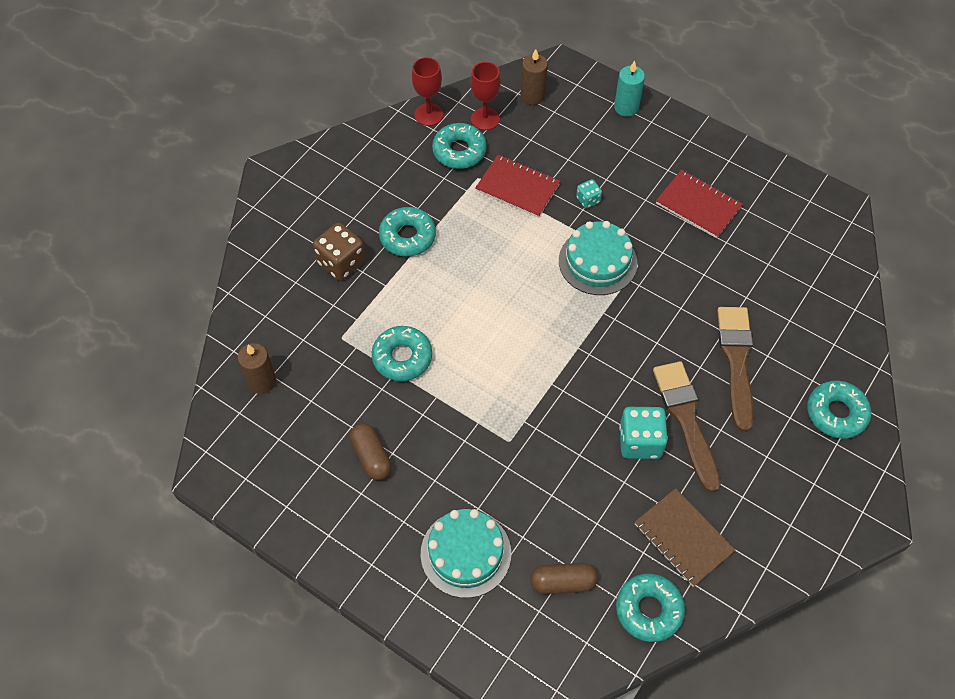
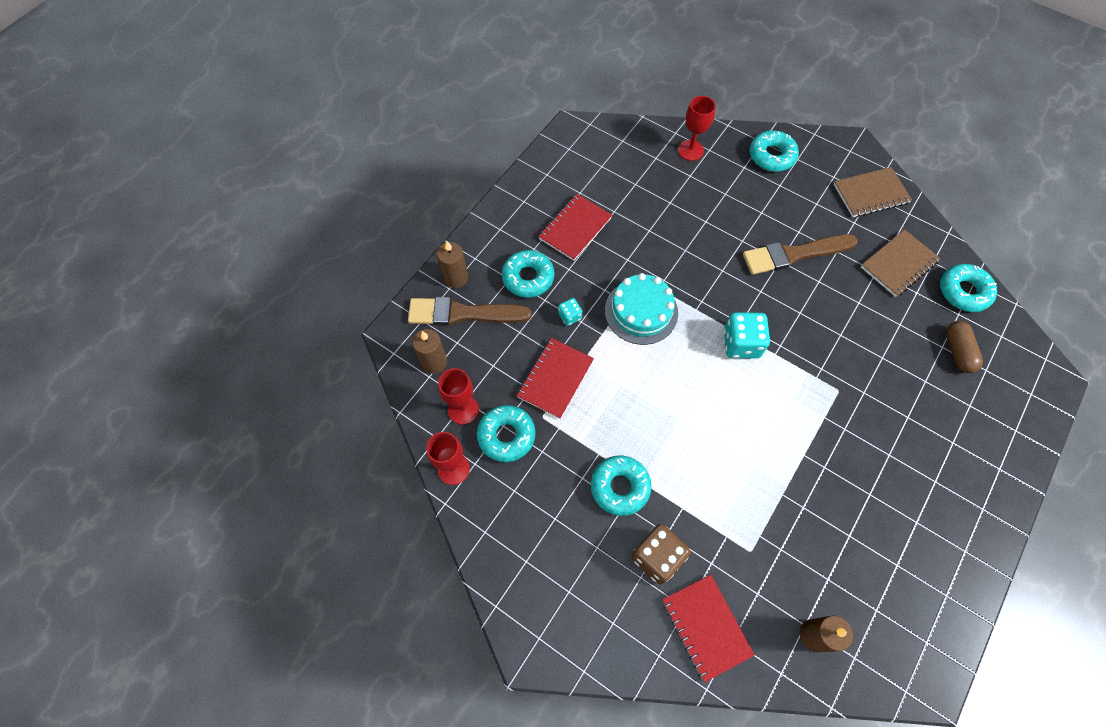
camera: 90 degrees left, 5 degrees up
(278, 296) = (706, 627): none -> red notebook
(371, 456) = (877, 514): brown capsule -> none
(402, 357) = (766, 488): turquoise donut -> turquoise donut (528, 277)
(465, 553) = (952, 427): turquoise cake -> none
(626, 107) = (456, 278): turquoise candle -> brown candle
(640, 441) = (820, 289): turquoise dice -> turquoise dice (741, 344)
(736, 361) = (734, 215): brown brush -> brown brush (463, 313)
(792, 524) = (870, 194): none -> brown notebook
(829, 323) = (690, 150): none -> red goblet

